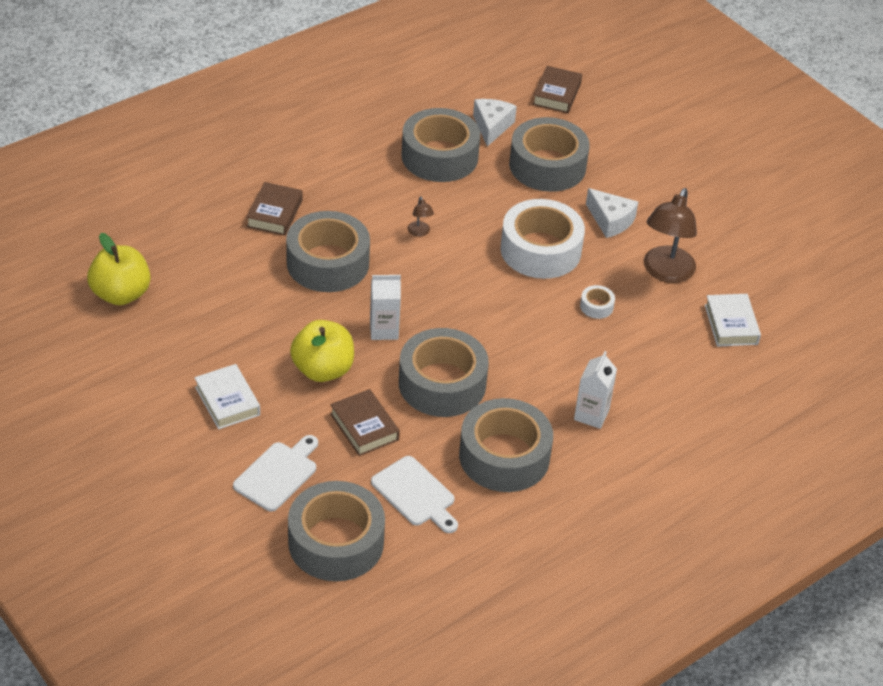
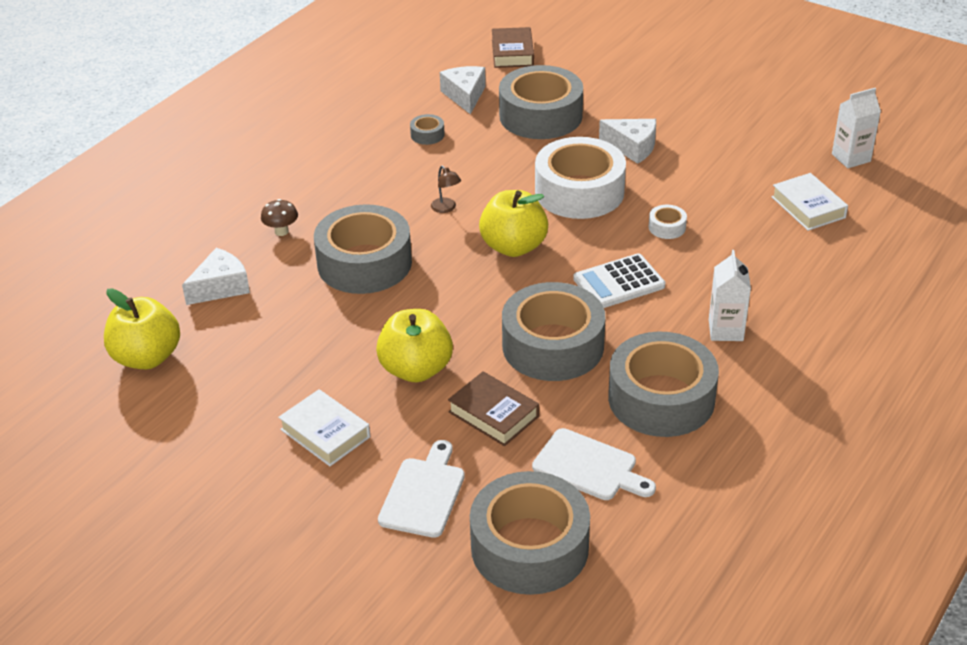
camera: 15 degrees left, 5 degrees down
(204, 250) = (221, 287): none -> white cheese
(274, 213) = (281, 231): brown book -> brown mushroom
(384, 330) = (460, 311): white carton -> white carton (851, 158)
(439, 156) = (427, 135): grey tape -> grey tape, size x0.40
(457, 285) = (513, 247): none -> yellow apple
(527, 344) = (618, 282): none -> white calculator
(665, 272) = (715, 178): brown lamp -> none

